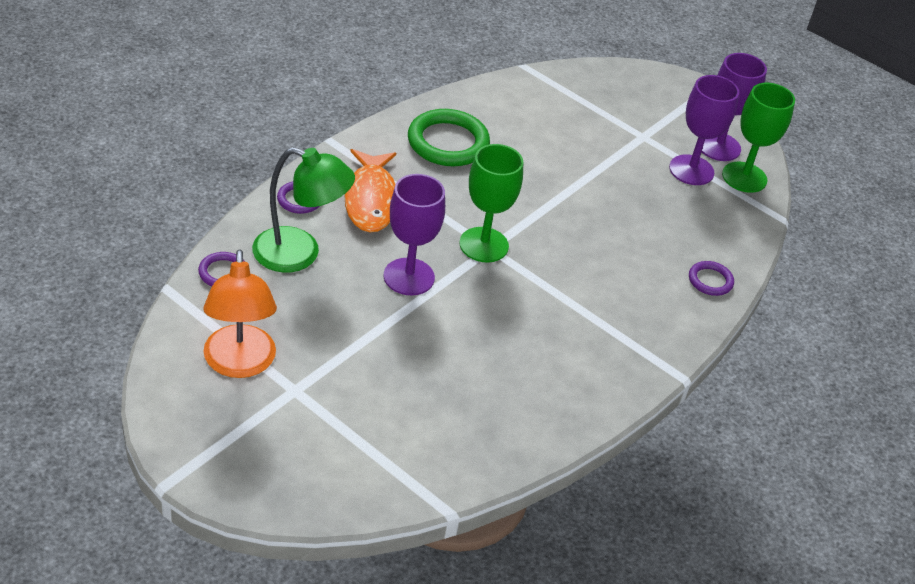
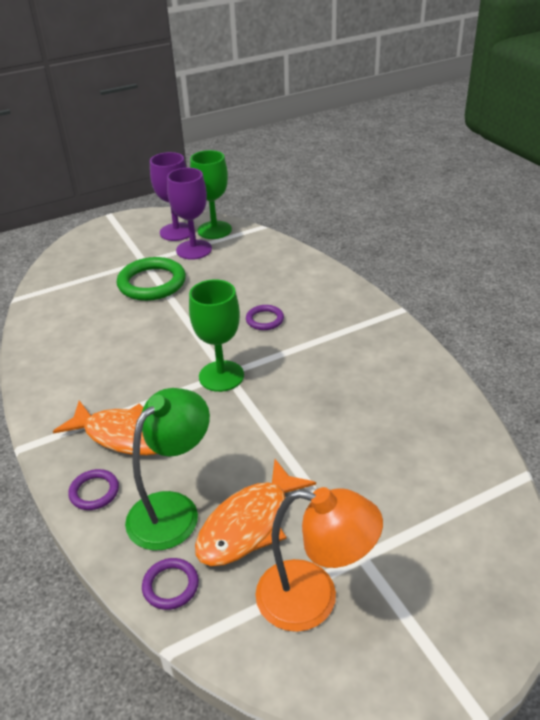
camera: 60 degrees left, 5 degrees down
(302, 307) = (249, 524): none -> orange fish
(409, 277) = (240, 434): purple goblet -> none
(448, 142) = (80, 366): green ring -> green ring (152, 283)
(710, 281) = (310, 272): purple ring -> purple ring (264, 320)

